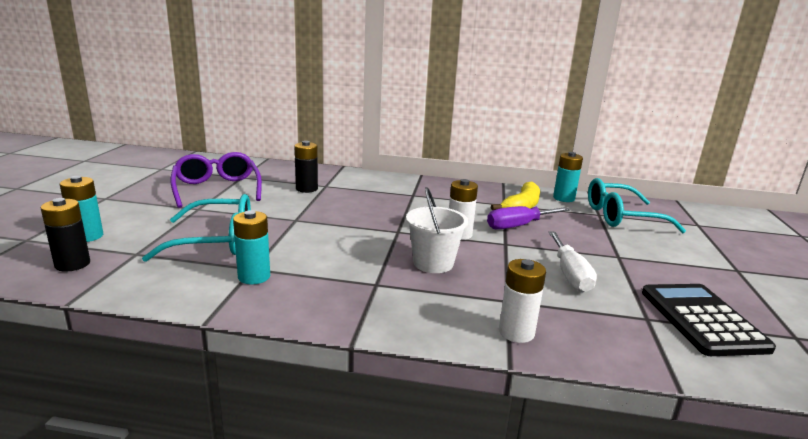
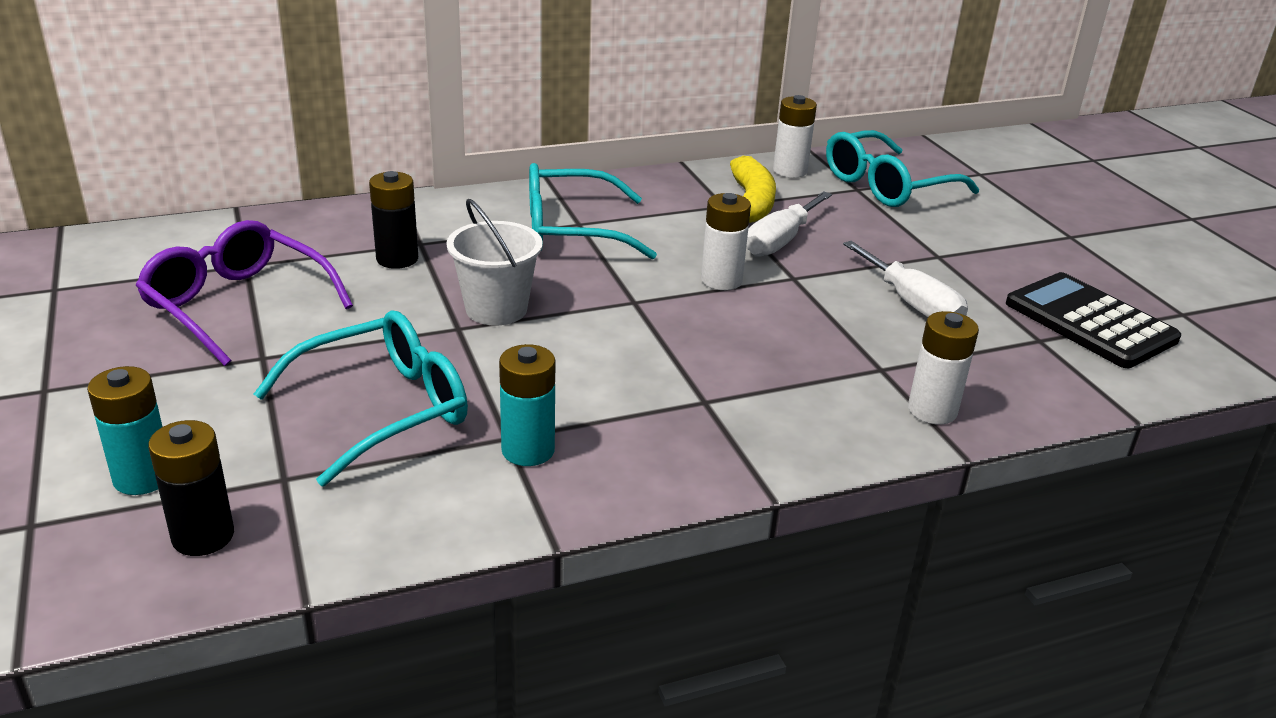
camera: 30 degrees left, 10 degrees up
(404, 197) = (571, 231): none -> turquoise glasses
(433, 263) = (739, 342): white bucket -> white bucket (496, 309)
(518, 226) = (780, 241): purple screwdriver -> white screwdriver
(563, 198) = (790, 171): turquoise battery -> white battery

